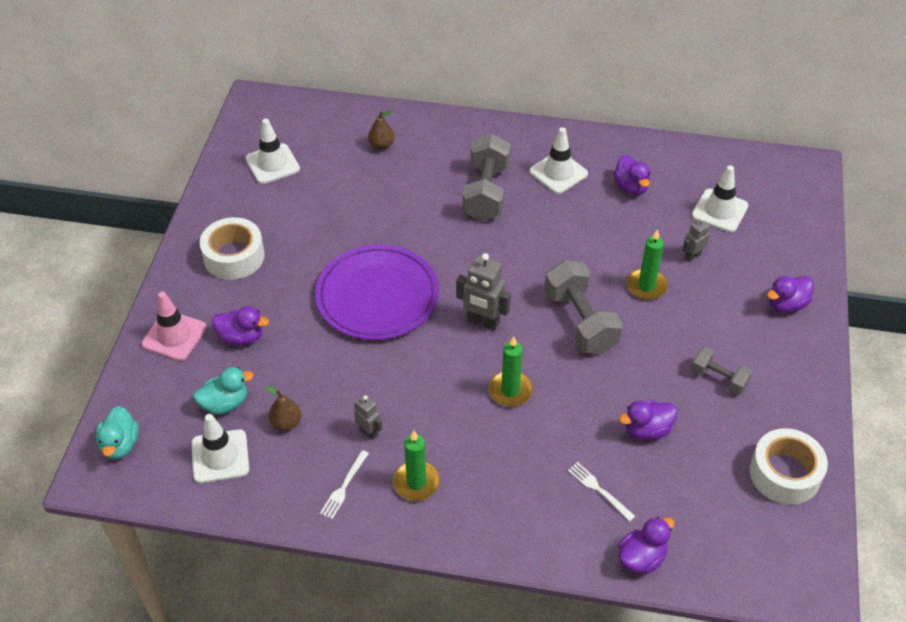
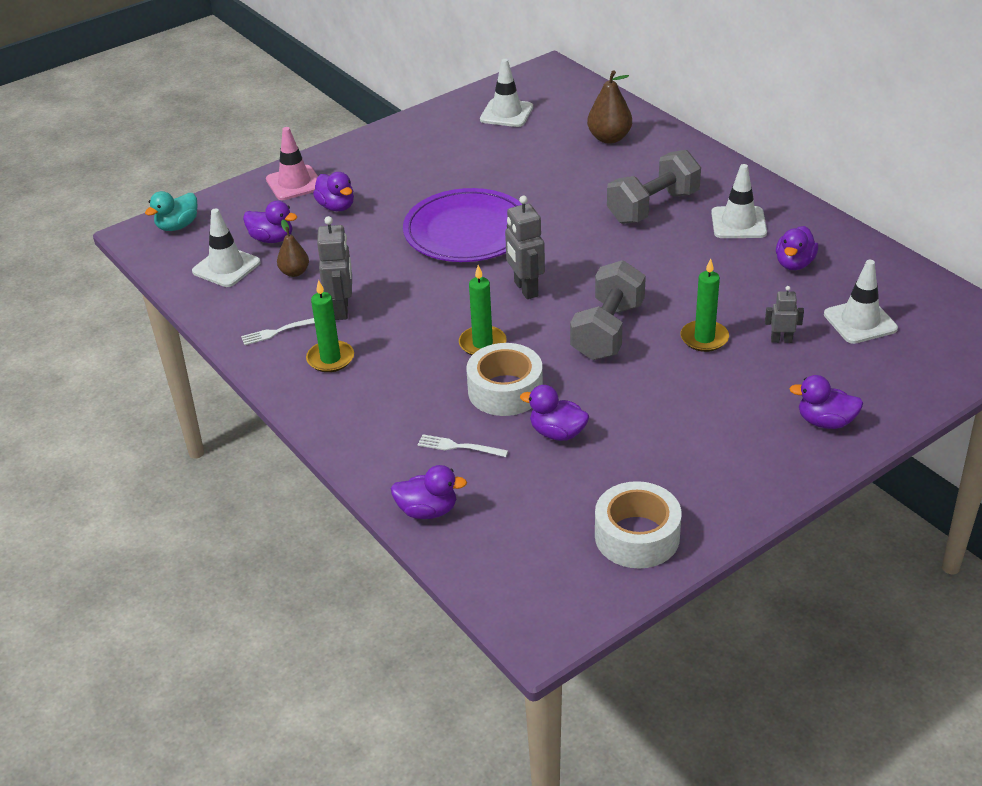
camera: 45 degrees right, 10 degrees down
(225, 403) = (272, 239): turquoise duck -> purple duck
(234, 256) = (399, 157): white tape -> white tape (505, 390)
(369, 432) = (342, 309): grey robot -> grey robot, size x1.73
(381, 145) = (609, 138): brown pear -> brown pear, size x1.58
(599, 490) = (459, 447): white fork -> white fork turned 75 degrees counterclockwise
(719, 378) = (675, 436): grey dumbbell -> none

